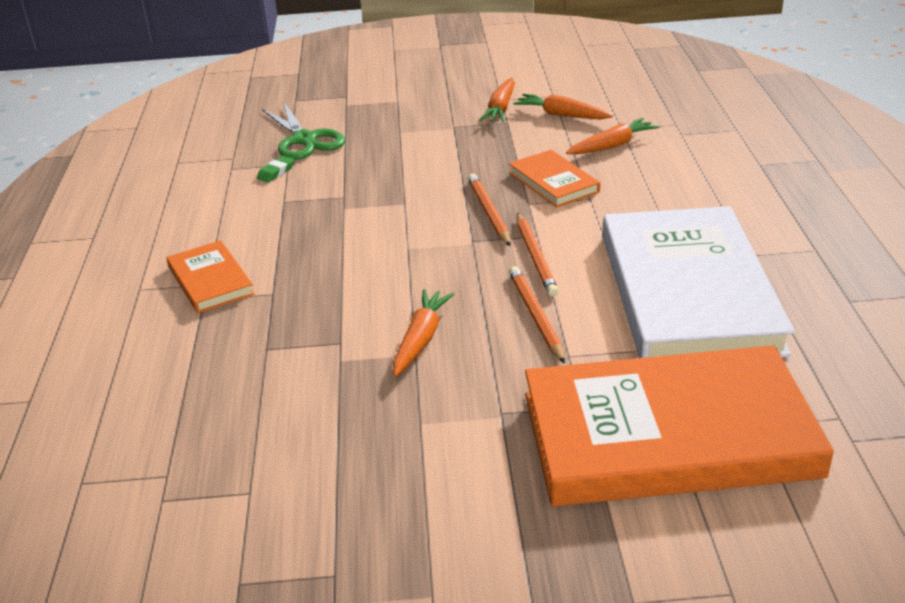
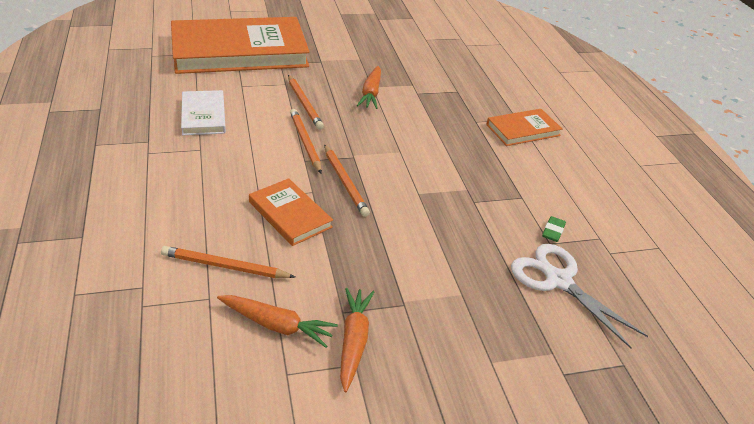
camera: 165 degrees right, 5 degrees up
(210, 280) = (523, 130): orange book -> orange book turned 75 degrees counterclockwise
(304, 139) = (558, 281): green scissors -> white scissors
(612, 146) = (225, 266): orange carrot -> orange pencil
(688, 292) = (203, 115): white book -> white book, size x0.45

